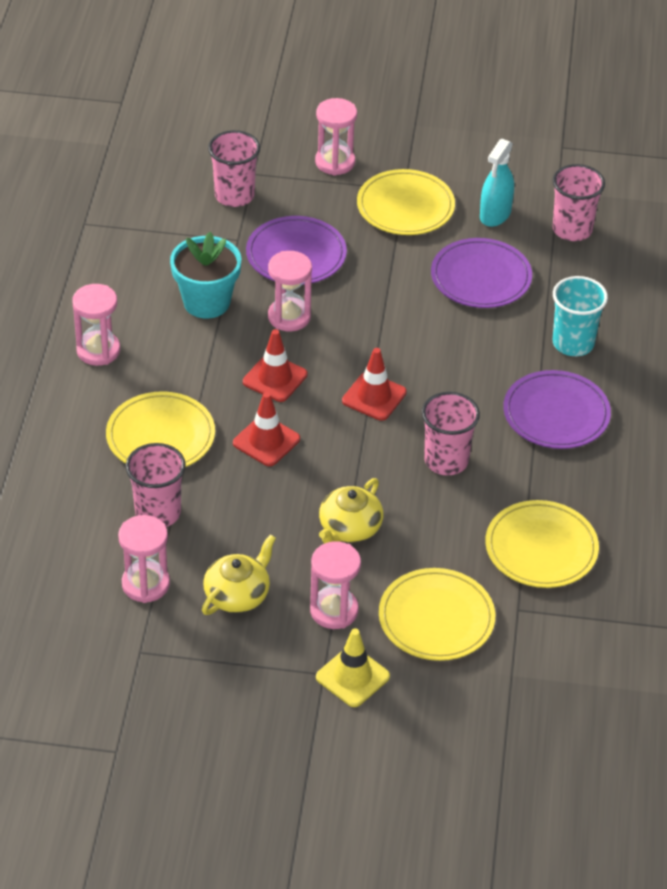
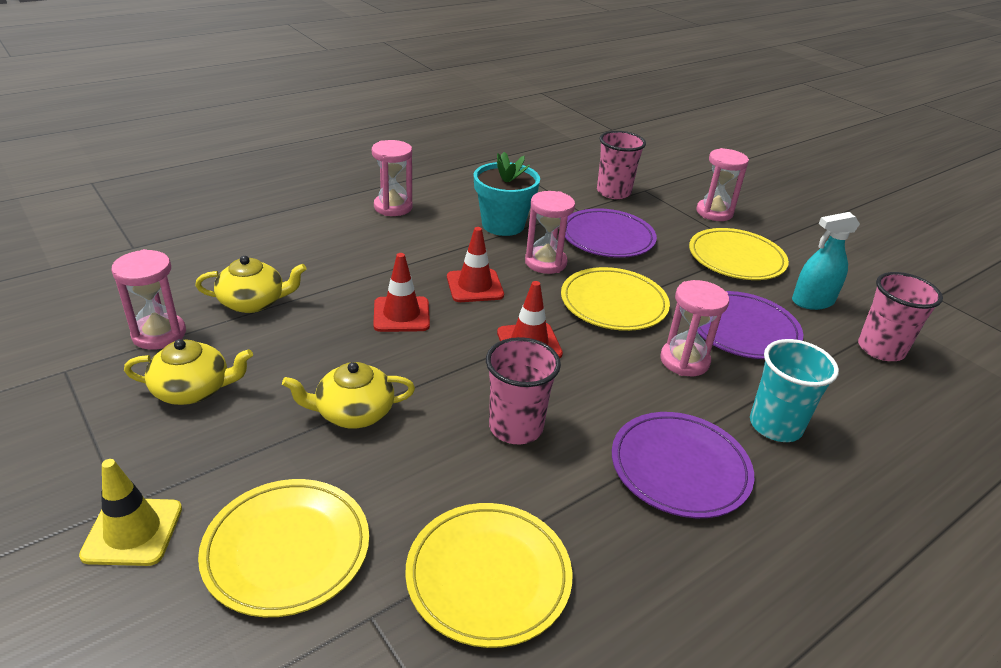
camera: 45 degrees right, 10 degrees down
(158, 513) = (253, 302): pink cup -> yellow teapot
(160, 436) = (342, 266): yellow plate -> yellow plate (613, 303)
(334, 610) = (227, 462): pink hourglass -> pink hourglass (684, 361)

